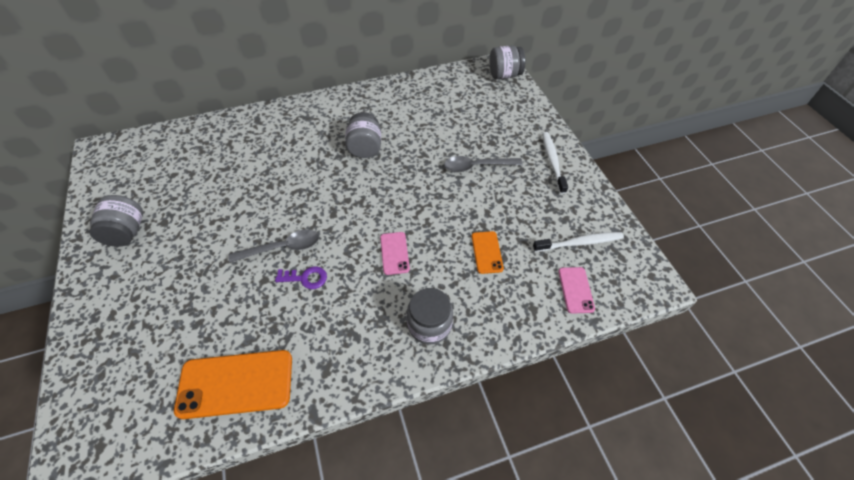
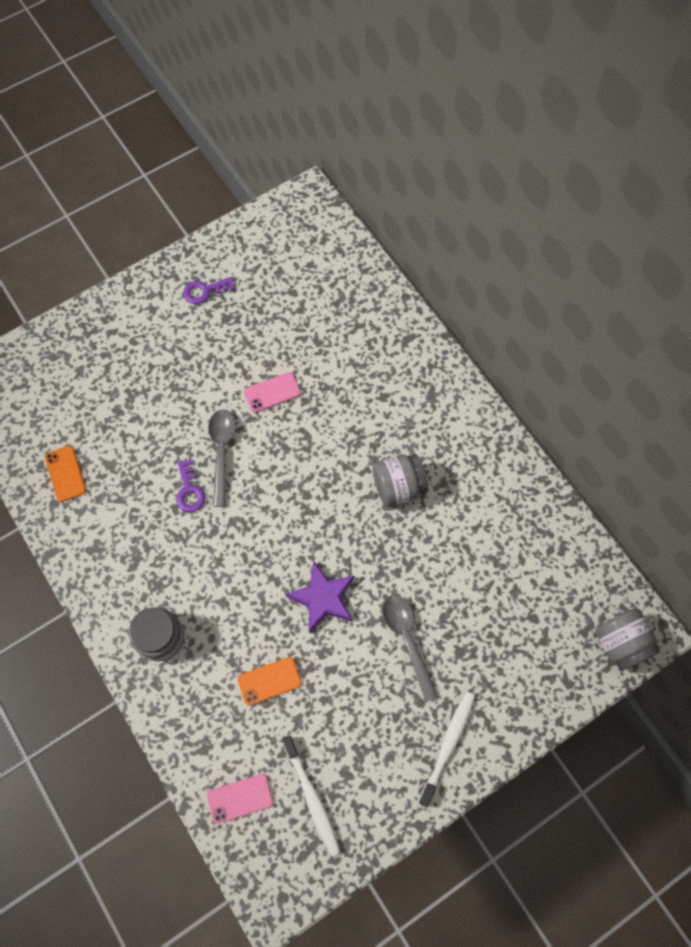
camera: 75 degrees right, 15 degrees up
(126, 232) = (205, 291): grey jar -> purple key
(235, 384) = (65, 473): orange phone -> orange phone, size x0.53
(282, 248) = (222, 451): grey spoon -> grey spoon turned 150 degrees counterclockwise
(394, 253) = (243, 573): pink phone -> pink phone (272, 392)
(431, 206) = (323, 598): none -> purple star
(552, 161) = (448, 745): white toothbrush -> white toothbrush turned 45 degrees counterclockwise

